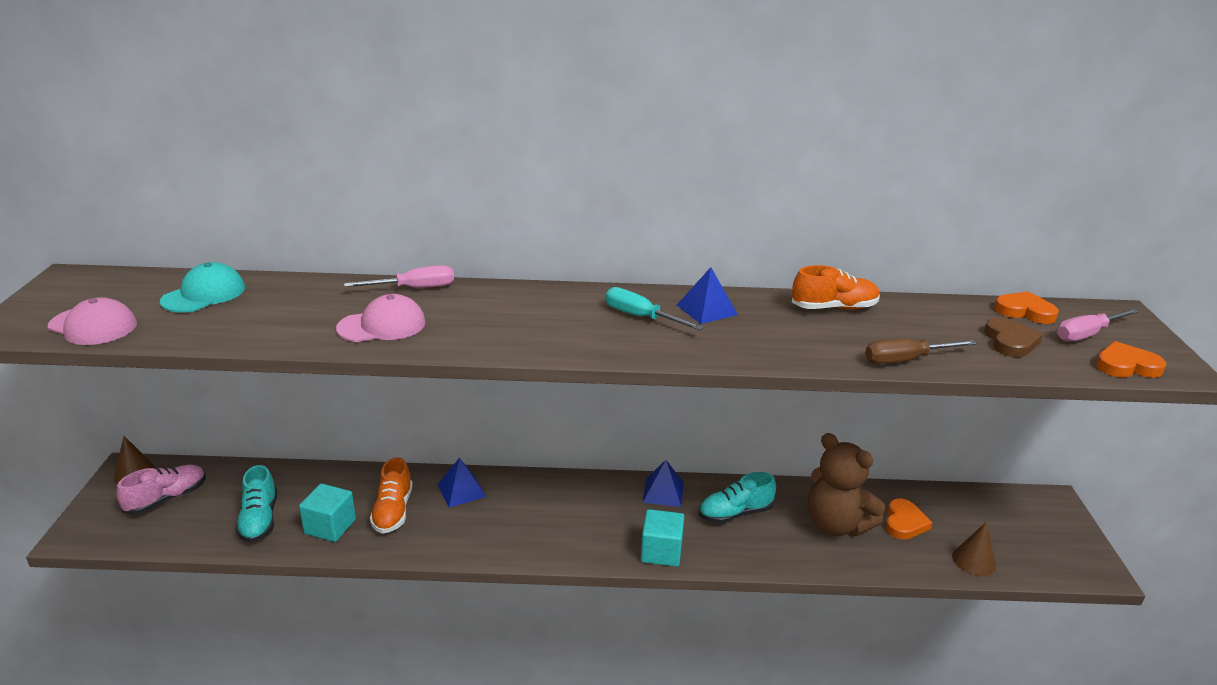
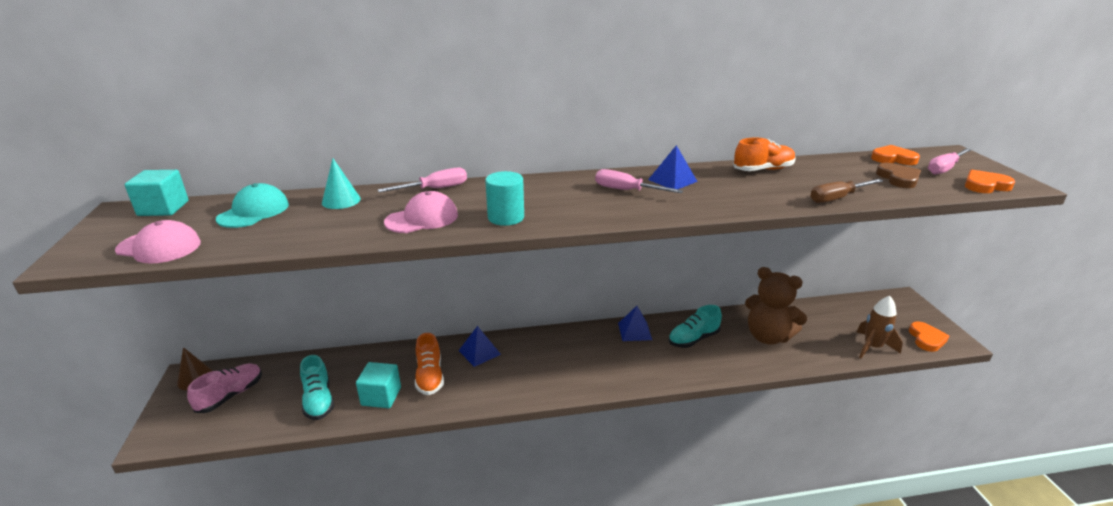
camera: 10 degrees left, 0 degrees up
(303, 291) = (341, 200): none -> turquoise cone
(477, 336) = (506, 217): none -> turquoise cylinder
(641, 317) = (626, 190): turquoise screwdriver -> pink screwdriver
(661, 552) = (651, 375): turquoise cube -> turquoise cube (163, 208)
(904, 523) = (813, 328): orange heart -> orange heart (926, 339)
(974, 561) = (872, 347): brown cone -> brown rocket

